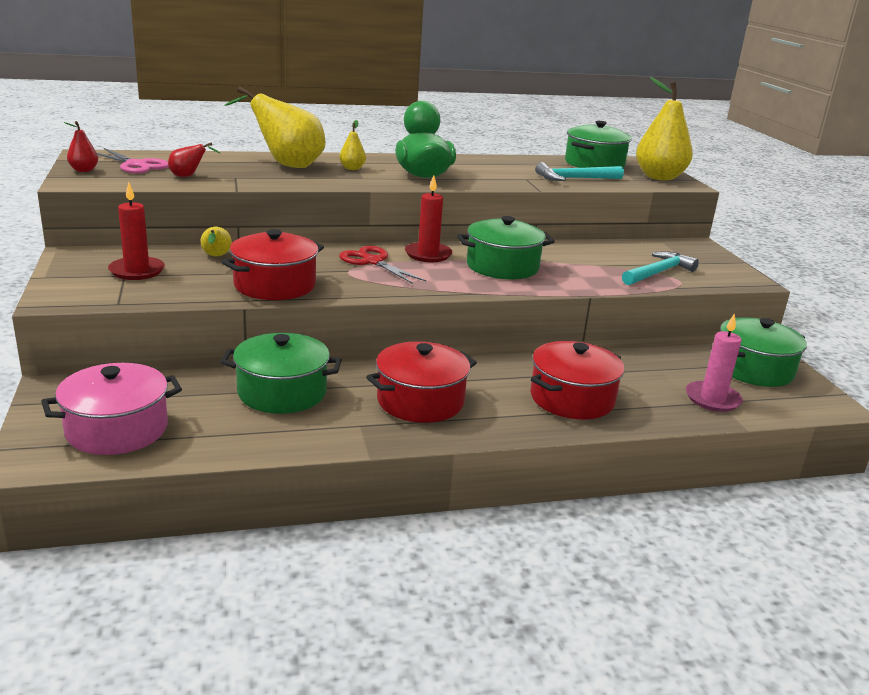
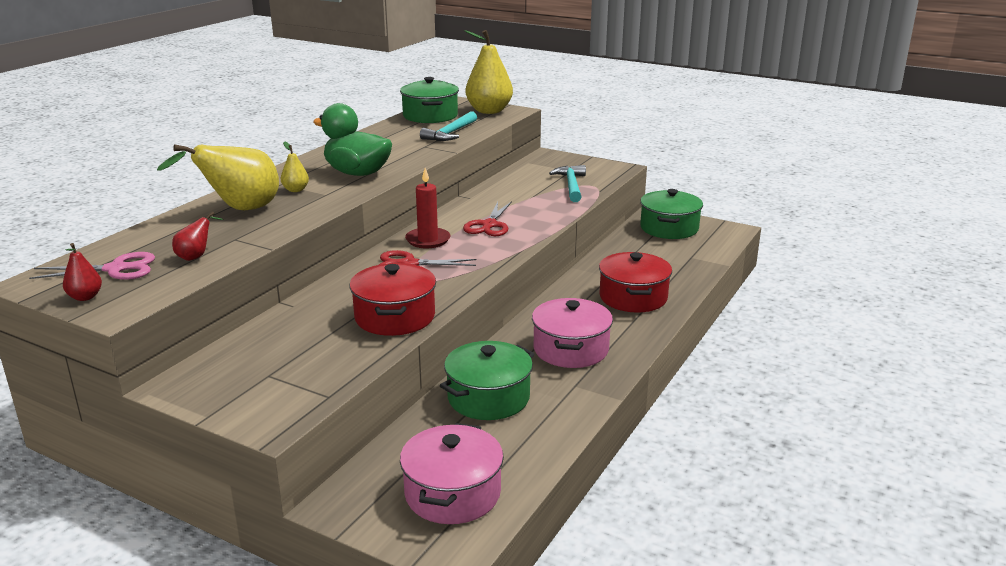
camera: 45 degrees left, 0 degrees up
(137, 271) = (268, 366): red candle -> none
(216, 257) = (295, 321): yellow pear -> none
(420, 401) = (571, 349): red pot -> pink pot
(502, 267) = (489, 225): green pot -> red scissors
(712, 399) = (686, 257): pink candle -> none

